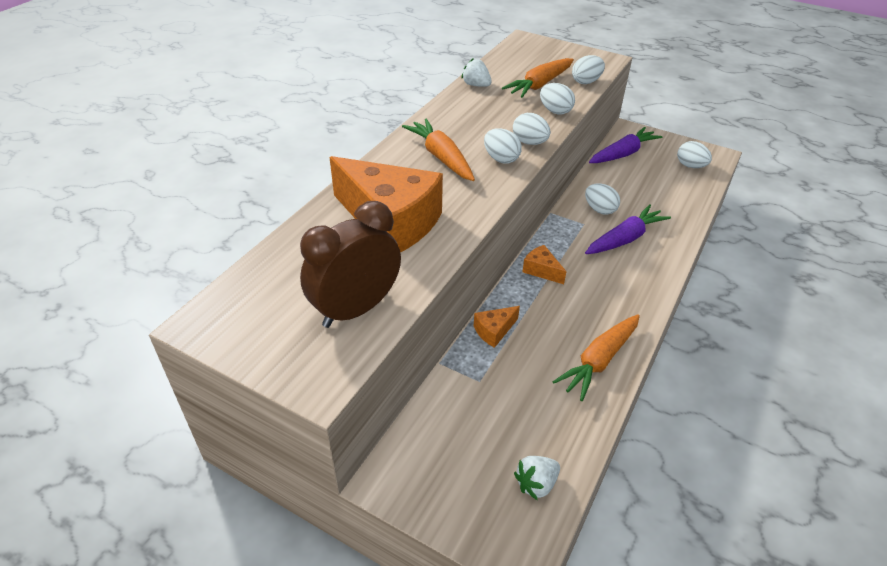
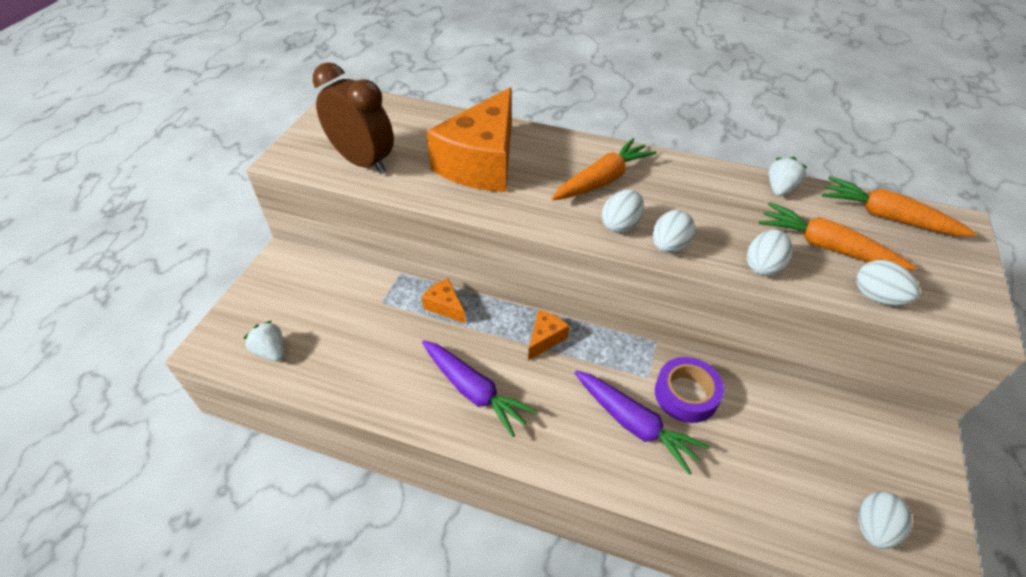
camera: 80 degrees right, 5 degrees up
(599, 210) = (686, 394): white egg -> purple tape
(599, 361) = (416, 396): orange carrot -> orange carrot (887, 217)
(623, 154) = (846, 424): purple carrot -> purple carrot (474, 391)

